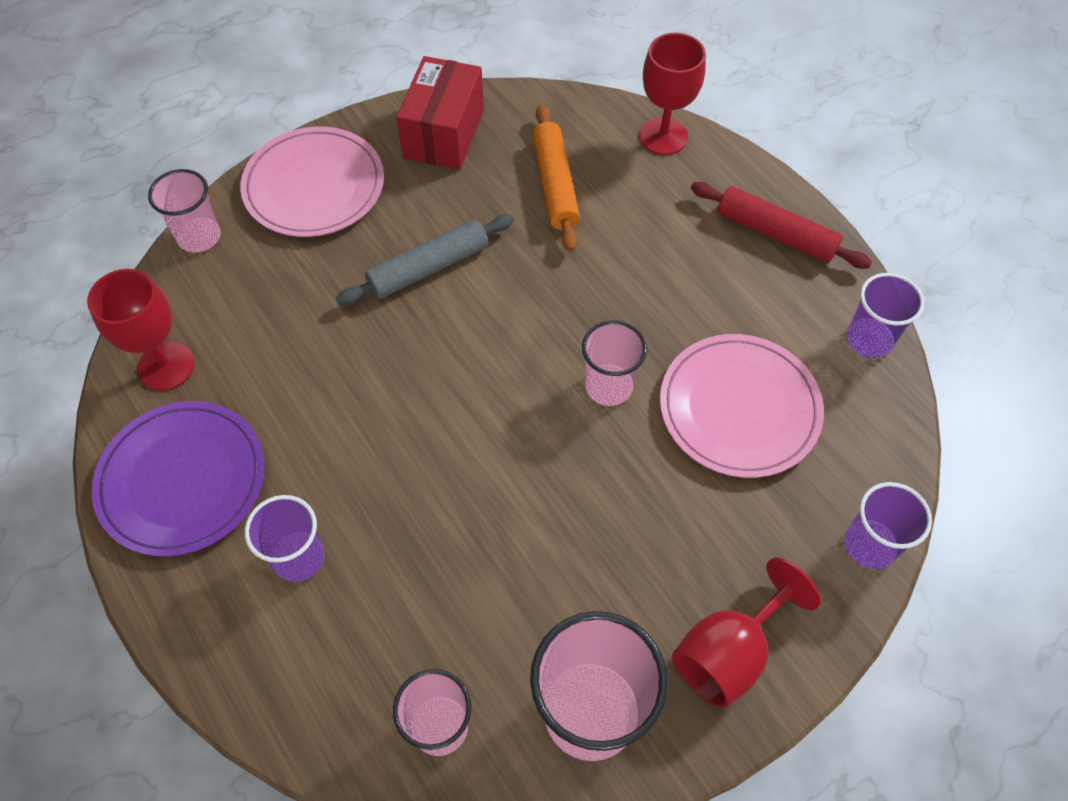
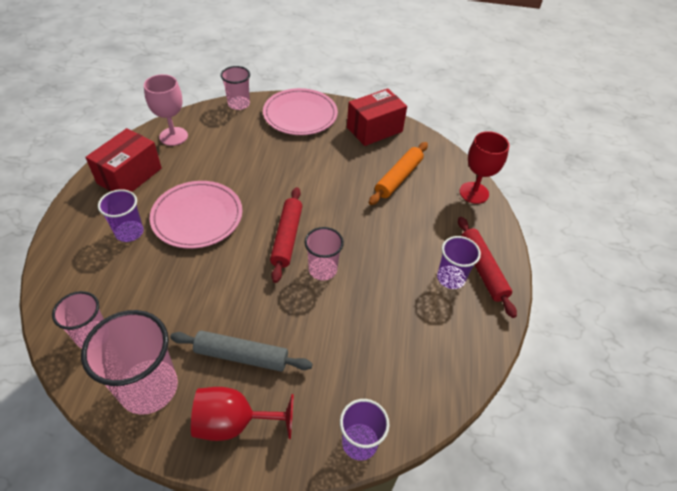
camera: 40 degrees right, 10 degrees down
(166, 366) = (173, 136): red goblet -> pink goblet
(182, 480) = (129, 176): purple plate -> red box
(428, 268) = (306, 171): grey rolling pin -> grey rolling pin (242, 356)
(517, 382) = (287, 237): none -> red rolling pin
(739, 408) = (370, 326): pink plate -> pink plate (197, 217)
(869, 339) = (476, 352): purple cup -> purple cup (451, 278)

